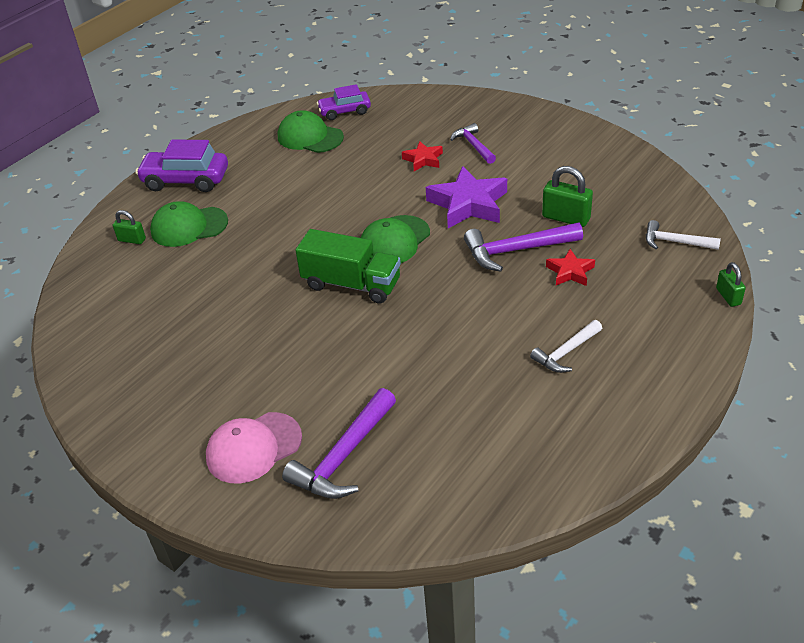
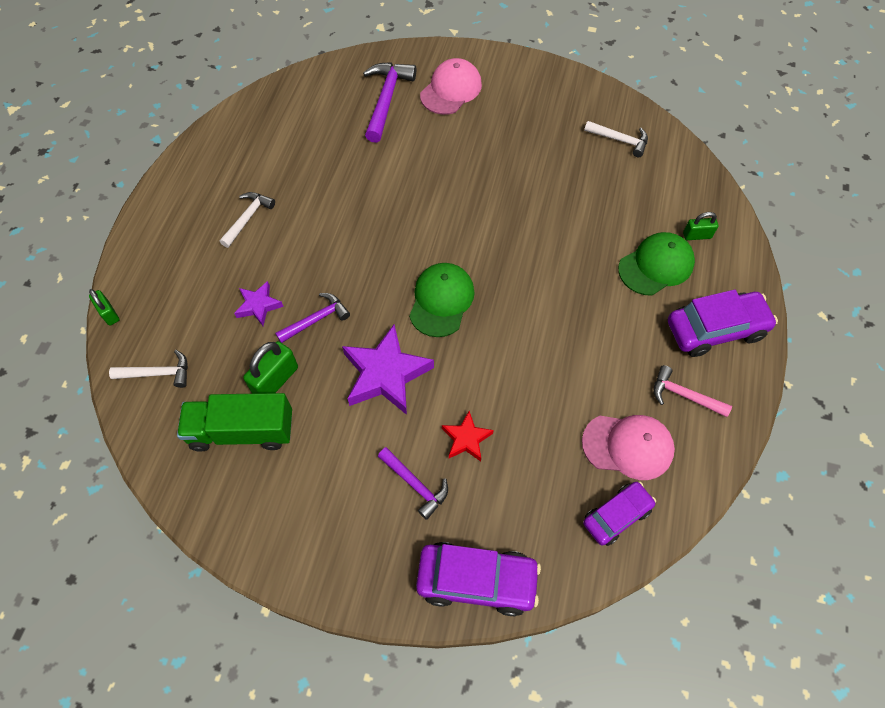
camera: 155 degrees right, 20 degrees up
(115, 336) = (619, 140): none -> white hammer
(247, 152) = (684, 395): none -> pink hammer
(310, 137) = (628, 446): green cap -> pink cap
(351, 284) = (456, 239): green truck -> green truck (242, 431)
(454, 103) = (477, 580): none -> purple car
(516, 250) = (316, 319): purple hammer -> purple hammer, size x0.63
(566, 218) = (275, 380): green padlock -> green padlock turned 60 degrees counterclockwise
(570, 272) = (258, 305): red star -> purple star

